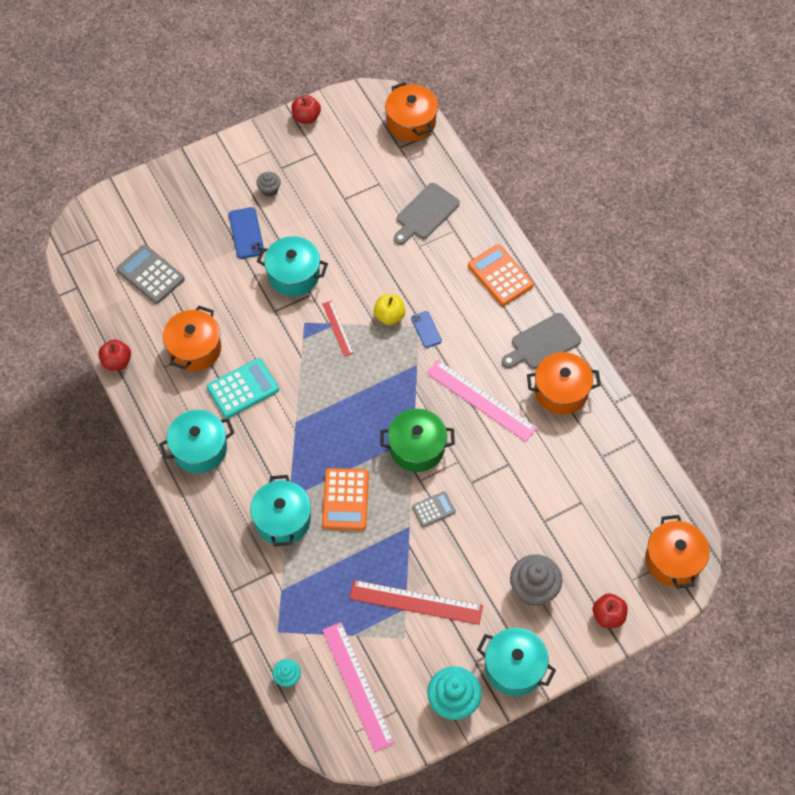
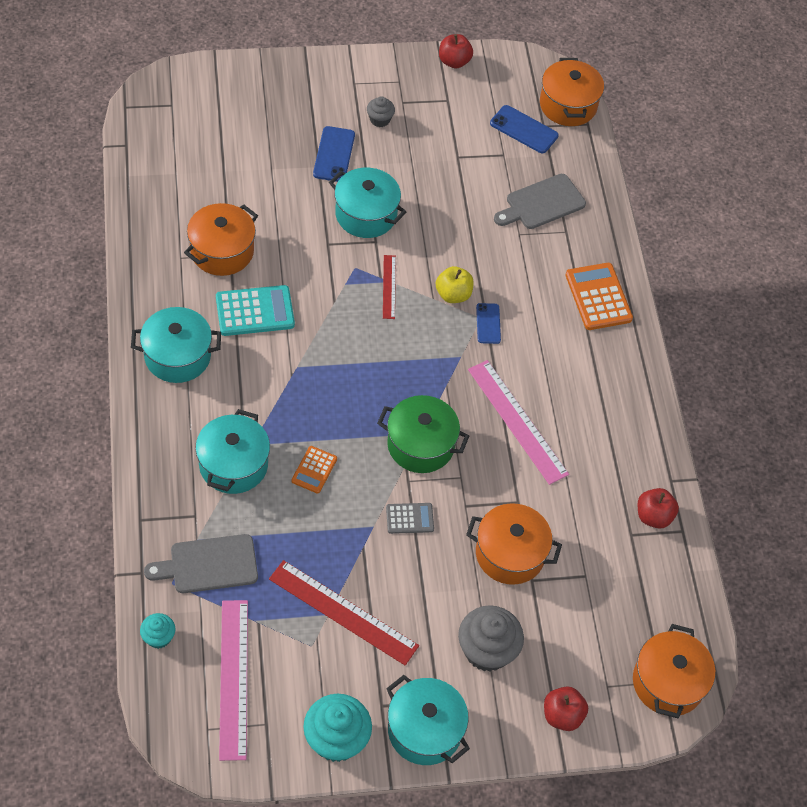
camera: 15 degrees right, 5 degrees down
(117, 362) = (132, 234): red apple -> red apple (653, 516)
(150, 275) = (210, 160): grey calculator -> none
(345, 499) = (314, 470): orange calculator -> orange calculator, size x0.58
(385, 156) = (524, 130): none -> blue phone
(543, 343) = (616, 386): grey cutting board -> grey cutting board (209, 565)
(561, 391) = (614, 445): orange pot -> orange pot (510, 554)

